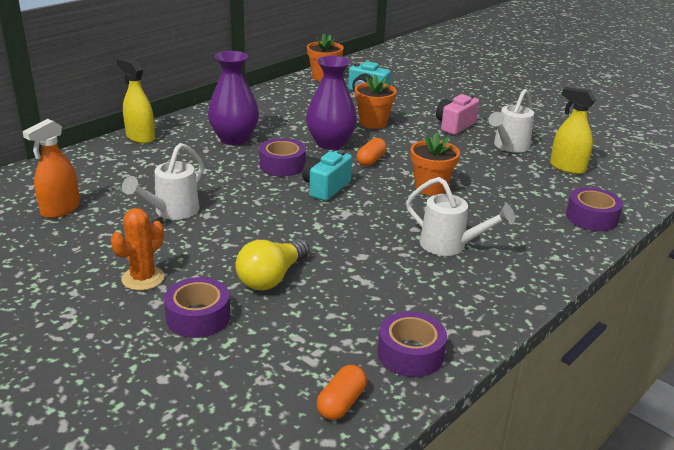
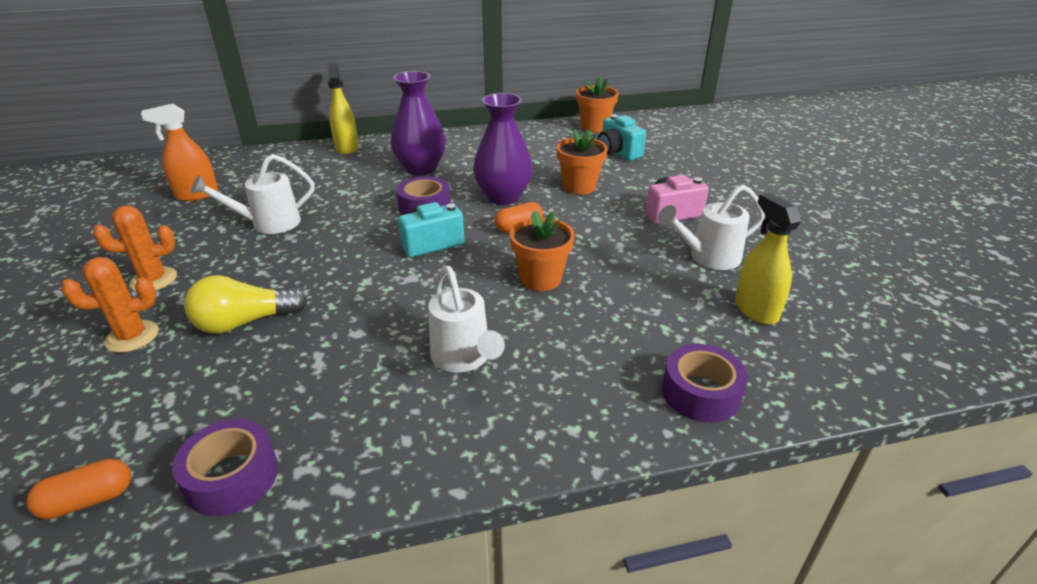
camera: 35 degrees right, 5 degrees up
(198, 317) = (132, 337): purple tape -> orange cactus

